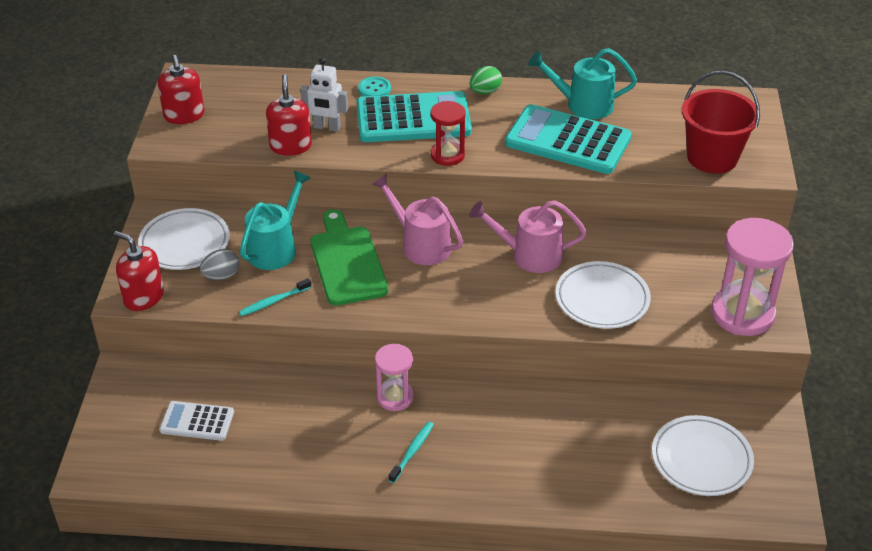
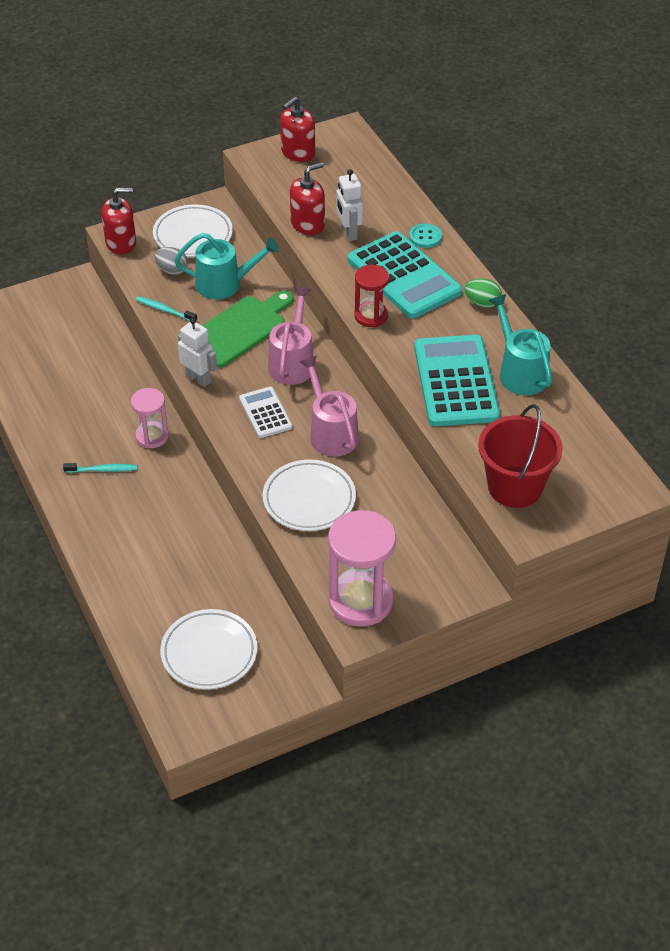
camera: 60 degrees right, 5 degrees up
(143, 297) = (121, 243): red soap dispenser -> red soap dispenser turned 75 degrees clockwise
(197, 421) = (57, 342): white calculator -> white calculator (265, 413)
(390, 313) = (198, 378): none -> white robot

